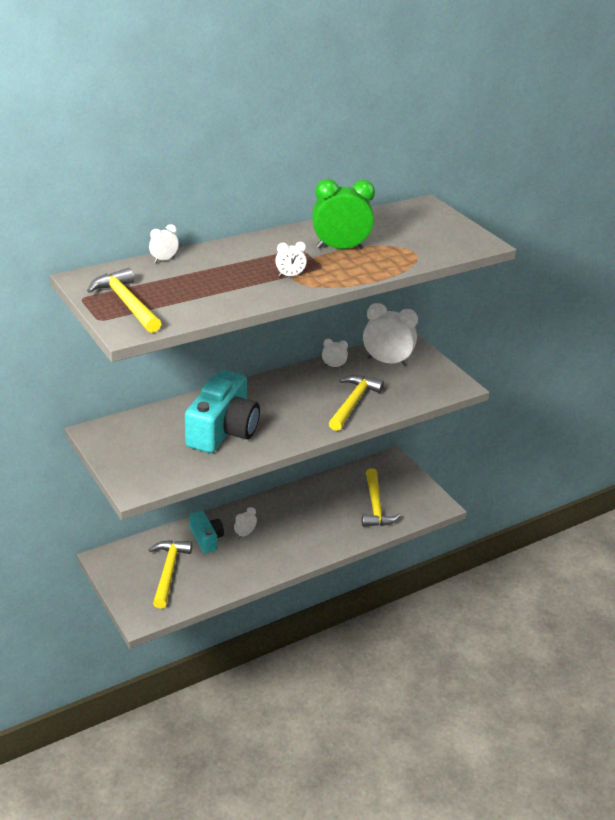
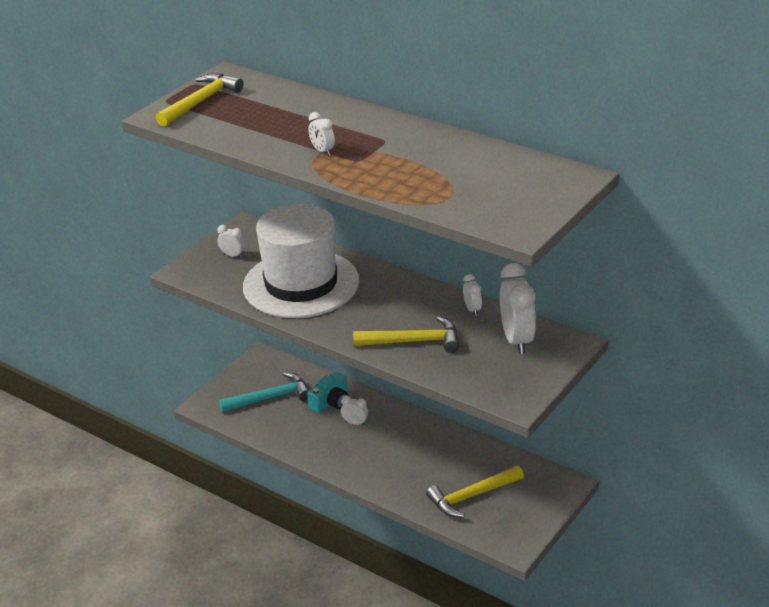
camera: 70 degrees right, 0 degrees up
(164, 260) = (294, 92): white clock -> white clock (233, 255)
(168, 571) = (270, 397): yellow hammer -> turquoise hammer
(223, 430) = (301, 284): turquoise camera -> white hat
(340, 248) = (410, 158): green clock -> none

